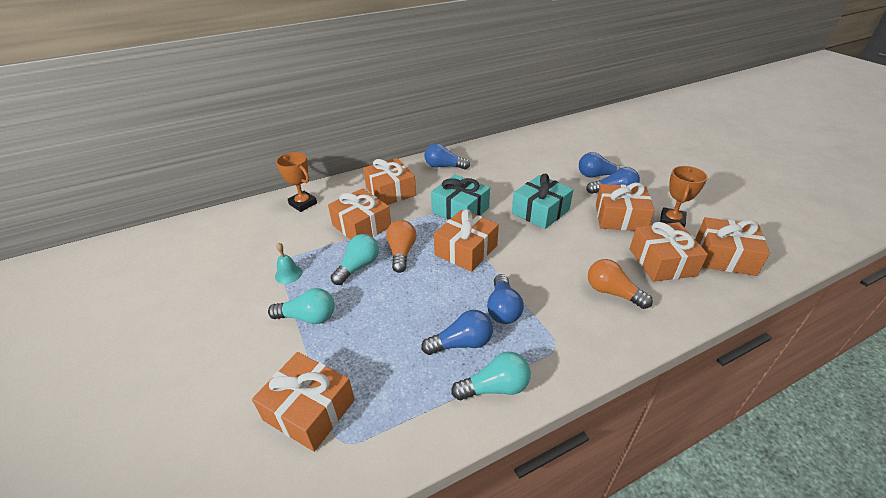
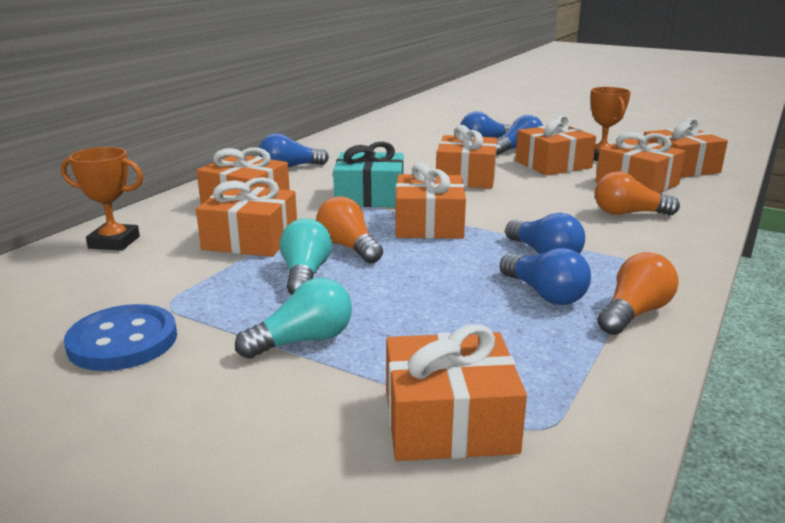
camera: 35 degrees left, 15 degrees down
(243, 280) = (123, 341): none -> blue button
(288, 274) = (200, 312): turquoise bell -> none
(462, 343) = (544, 294): blue light bulb -> blue light bulb turned 105 degrees clockwise
(495, 387) = (634, 313): turquoise light bulb -> orange light bulb
(540, 211) = (466, 177): turquoise gift -> orange gift

